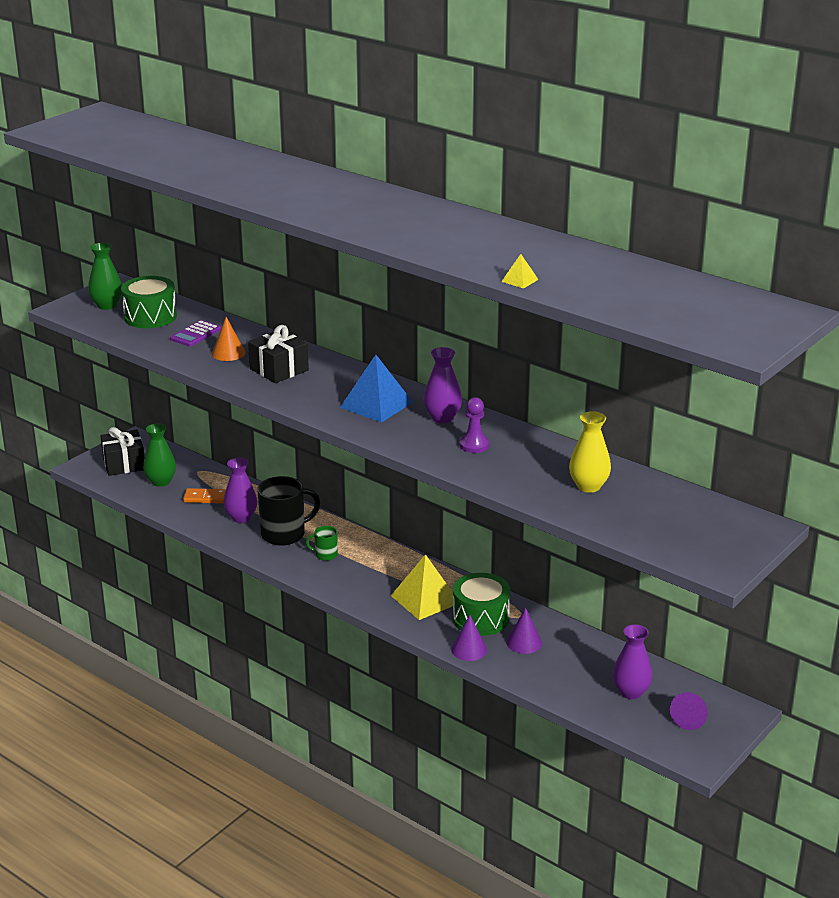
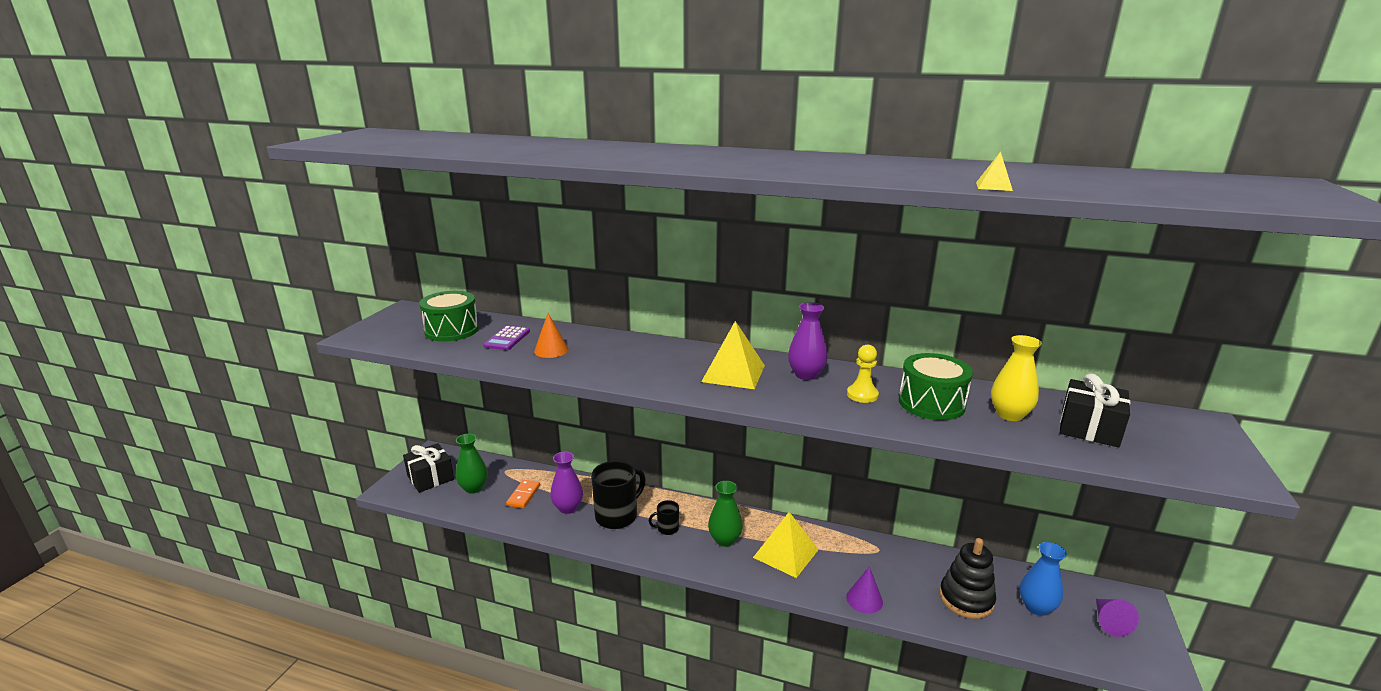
camera: 20 degrees left, 5 degrees down
(107, 305) = (401, 327): green vase -> green vase (724, 540)
(205, 498) = (523, 495): orange domino -> orange domino turned 60 degrees counterclockwise
(279, 369) = (612, 357): black gift -> black gift (1089, 428)
(325, 555) = (667, 528): green mug -> black mug
(376, 404) = (733, 373): blue pyramid -> yellow pyramid
(474, 445) = (862, 395): purple pawn -> yellow pawn
(480, 618) = (848, 561): green drum -> green drum (931, 403)
(524, 642) = (904, 577): purple cone -> none
(568, 671) = (966, 599): none -> black stacking toy
(630, 692) = (1036, 607): purple vase -> blue vase

